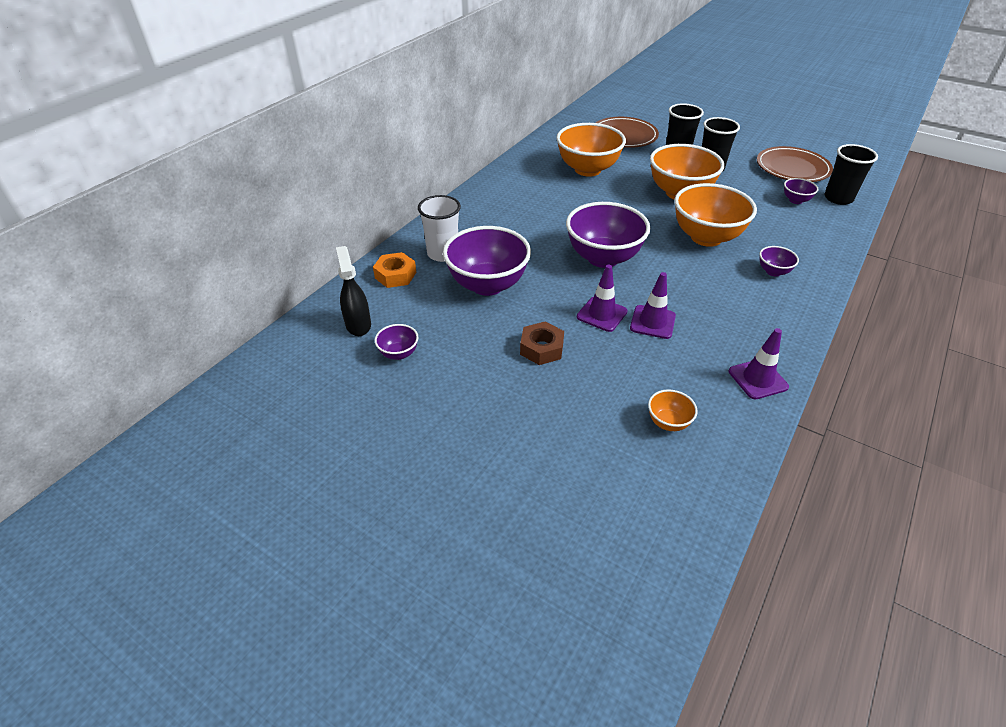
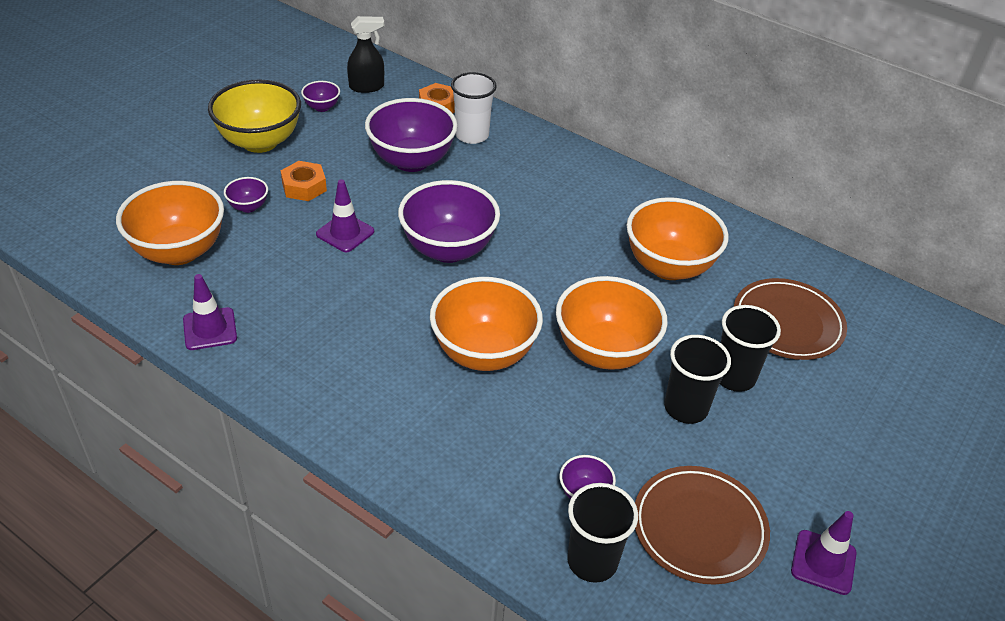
camera: 90 degrees right, 0 degrees up
(469, 393) = (260, 142): none -> yellow bowl
(541, 348) = (304, 187): brown nut -> orange nut
(652, 322) = (322, 268): purple traffic cone -> purple traffic cone (823, 562)
(668, 422) = (179, 251): orange bowl -> orange bowl, size x2.22
(773, 271) = (395, 402): purple bowl -> purple bowl (248, 207)

